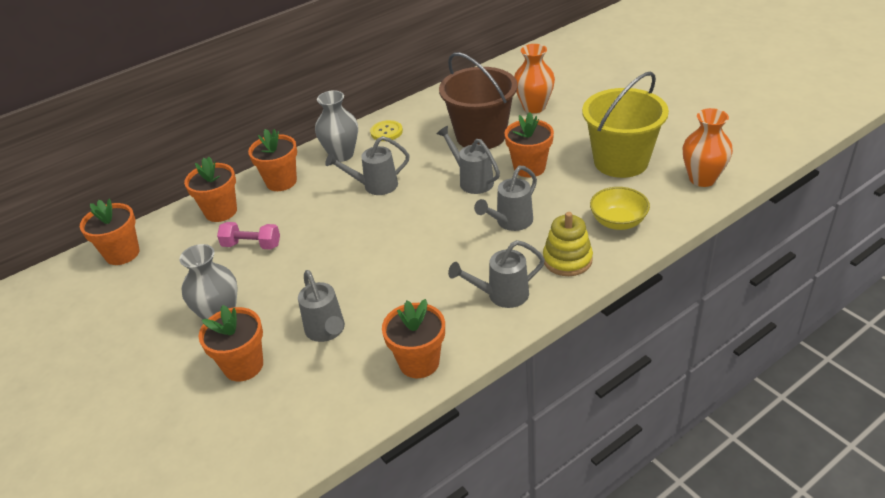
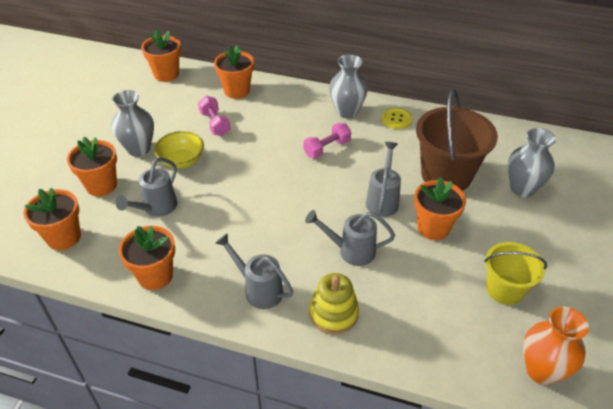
camera: 50 degrees right, 5 degrees up
(281, 182) = (290, 100): orange flower pot -> orange flower pot (64, 237)
(375, 186) = (327, 148): grey watering can -> pink dumbbell
(534, 107) = (522, 188): orange vase -> grey vase
(618, 222) = (414, 328): yellow bowl -> yellow bowl (182, 161)
(621, 161) = (504, 289): yellow bucket -> yellow bucket, size x0.62

